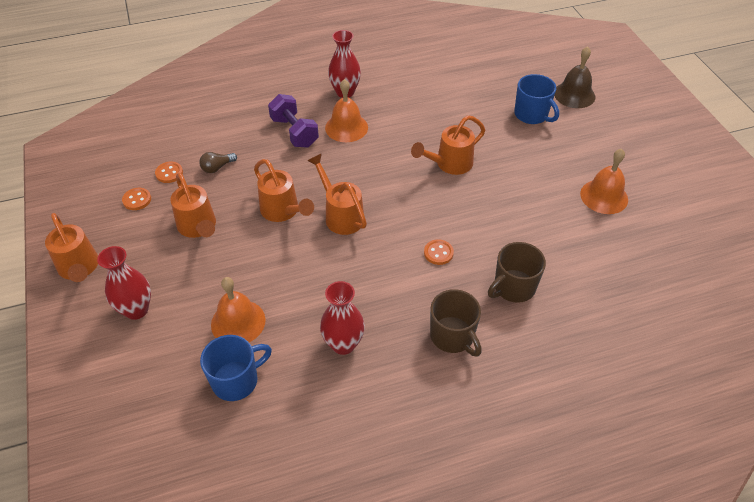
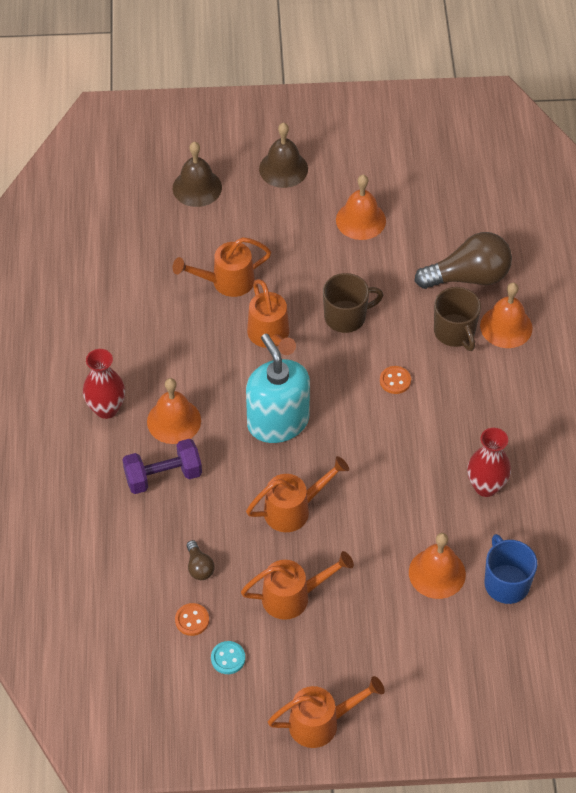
camera: 75 degrees left, 5 degrees up
(136, 310) = (397, 666): red vase -> none
(137, 200) = (228, 658): orange button -> turquoise button
(341, 215) = (317, 455): orange watering can -> orange watering can (226, 282)
(366, 185) = (278, 422): none -> turquoise soap dispenser
(452, 336) = (498, 396): brown mug -> brown mug (346, 317)
(531, 115) = (217, 237): blue mug -> none
(540, 328) = (506, 327): none -> orange bell
(585, 287) = (468, 277): none -> brown light bulb
(627, 138) = (283, 169): none -> brown bell

